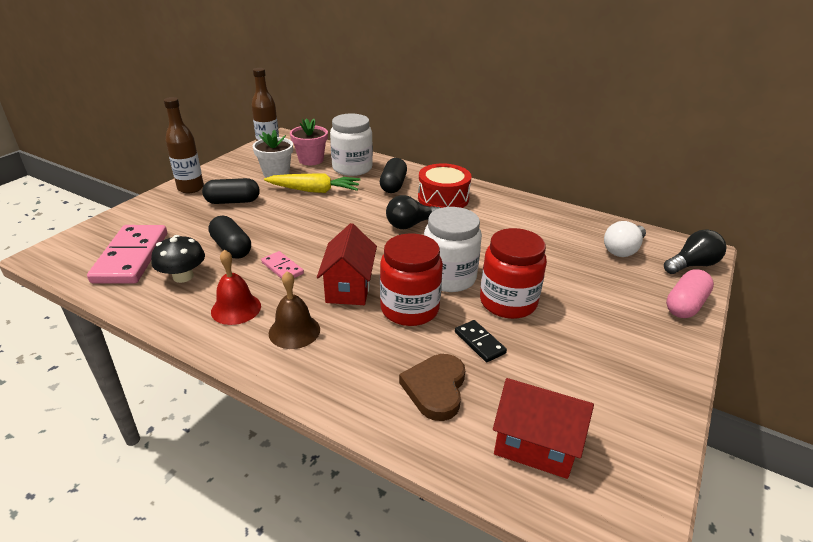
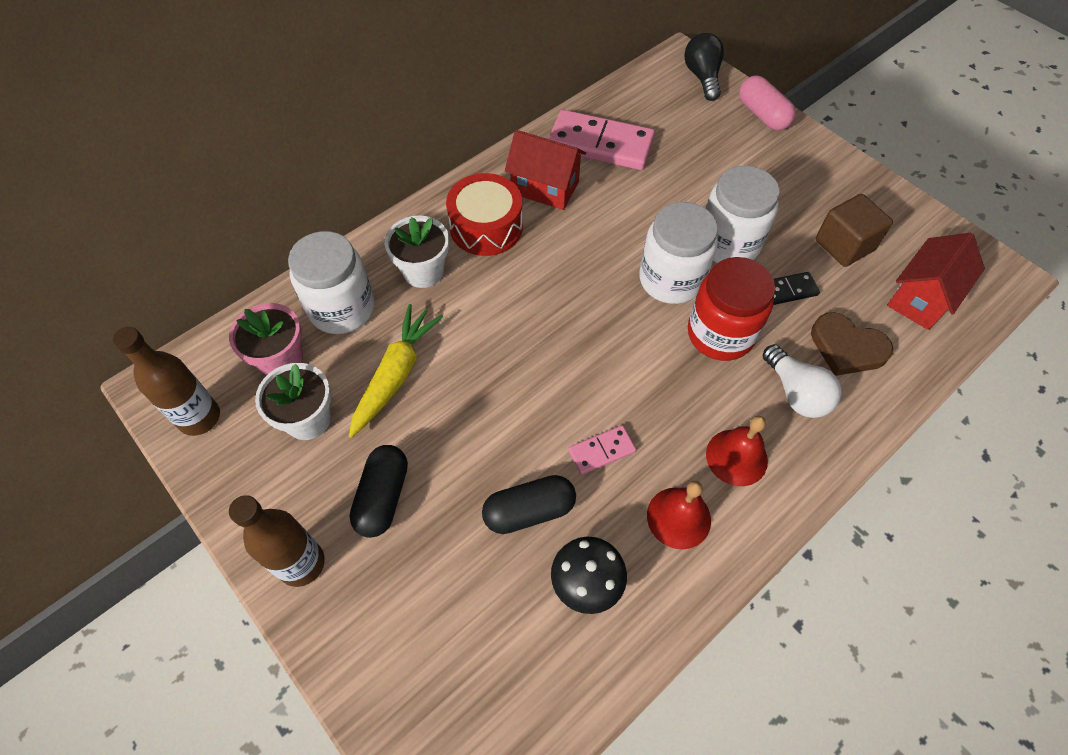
camera: 70 degrees left, 25 degrees up
(131, 257) = (510, 661): pink domino -> pink domino (600, 144)
(294, 331) = (736, 457): brown bell -> red bell
(349, 287) = (665, 383): red house -> red house (545, 187)
(393, 185) = (423, 271): black capsule -> white flower pot
(410, 225) = (542, 282): black light bulb -> none
(508, 302) = (728, 244): red jar -> white jar
(563, 376) = (844, 245): none -> brown cube
(622, 250) = (661, 113): white light bulb -> white light bulb (796, 392)

